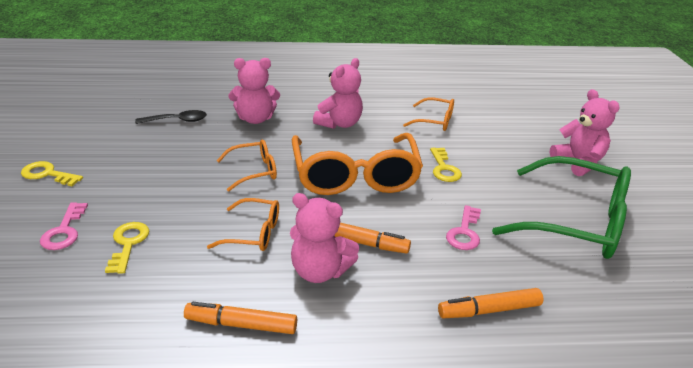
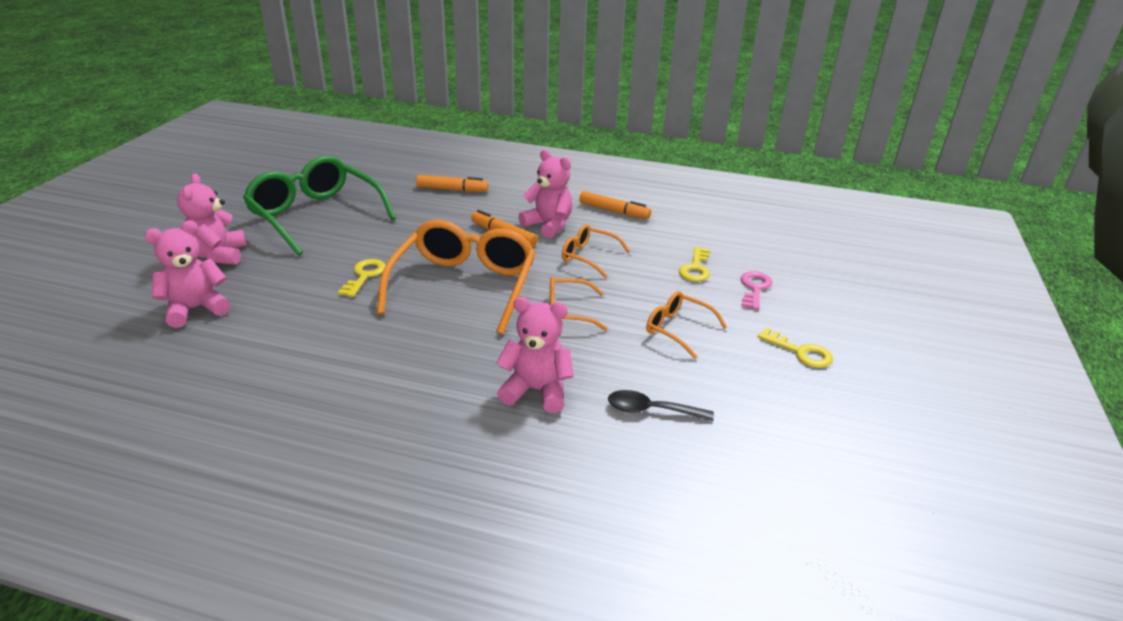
camera: 160 degrees left, 0 degrees up
(339, 124) = (424, 357): pink teddy bear -> pink teddy bear (195, 309)
(434, 121) = (294, 336): orange glasses -> orange glasses (678, 329)
(464, 232) = (415, 226): pink key -> none

